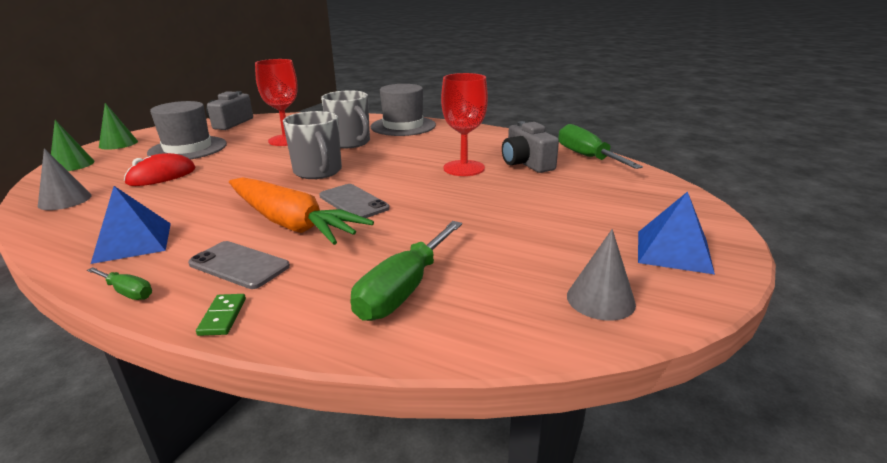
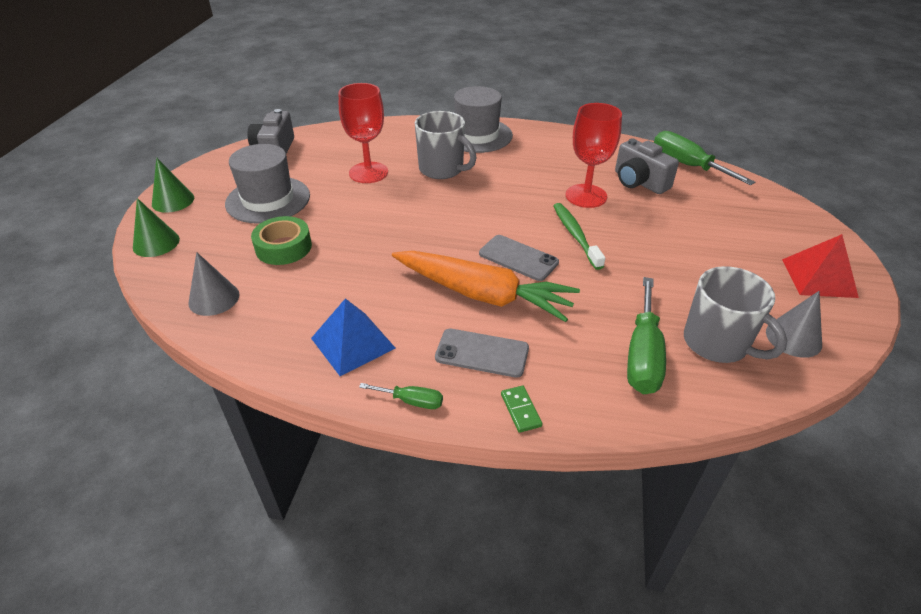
camera: 15 degrees left, 15 degrees up
(161, 176) = (283, 247): red mouse -> green tape
(318, 172) = (447, 219): grey mug -> grey mug (717, 343)
(426, 193) = (575, 235): none -> green toothbrush
(673, 251) = (818, 278): blue pyramid -> red pyramid

